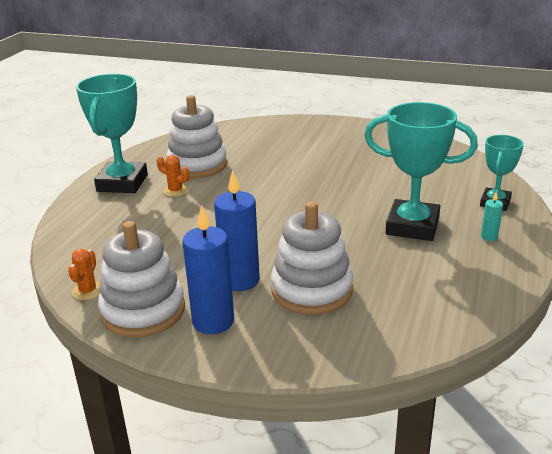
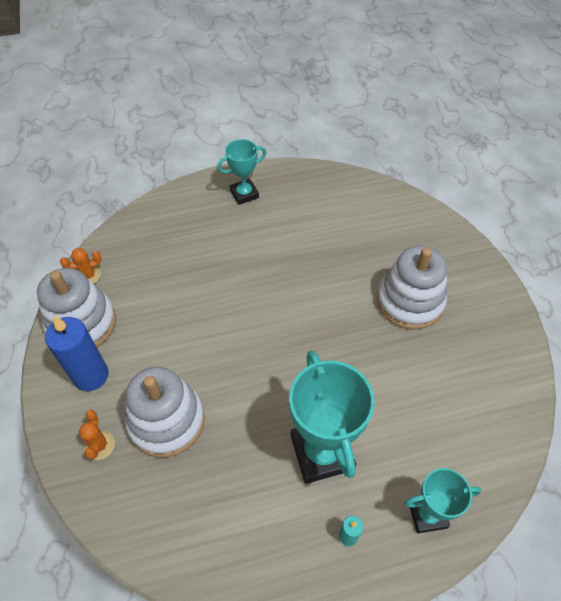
camera: 55 degrees right, 25 degrees up
(122, 183) = (244, 194): turquoise trophy -> turquoise trophy, size x0.58
(175, 191) = (257, 235): orange cactus -> orange cactus (99, 445)
(197, 165) = (310, 222): white stacking toy -> white stacking toy (409, 302)
(240, 280) = (152, 361): blue candle -> none

